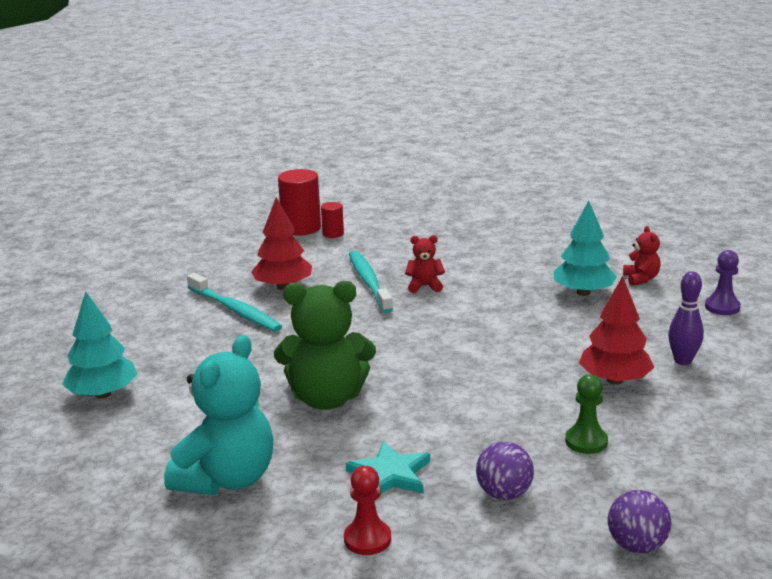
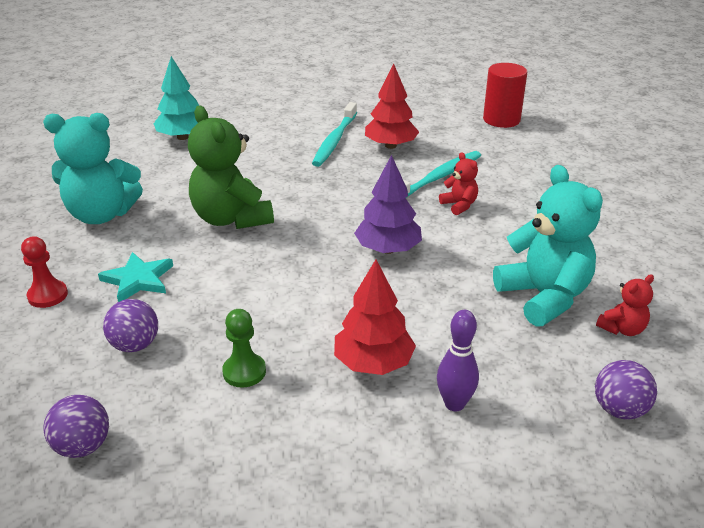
camera: 60 degrees right, 10 degrees up
(333, 234) = (508, 135): red cylinder -> none
(462, 334) = (388, 249): none -> purple tree
(583, 292) = (544, 297): turquoise tree -> turquoise teddy bear
(722, 307) = (619, 409): purple pawn -> purple ball

